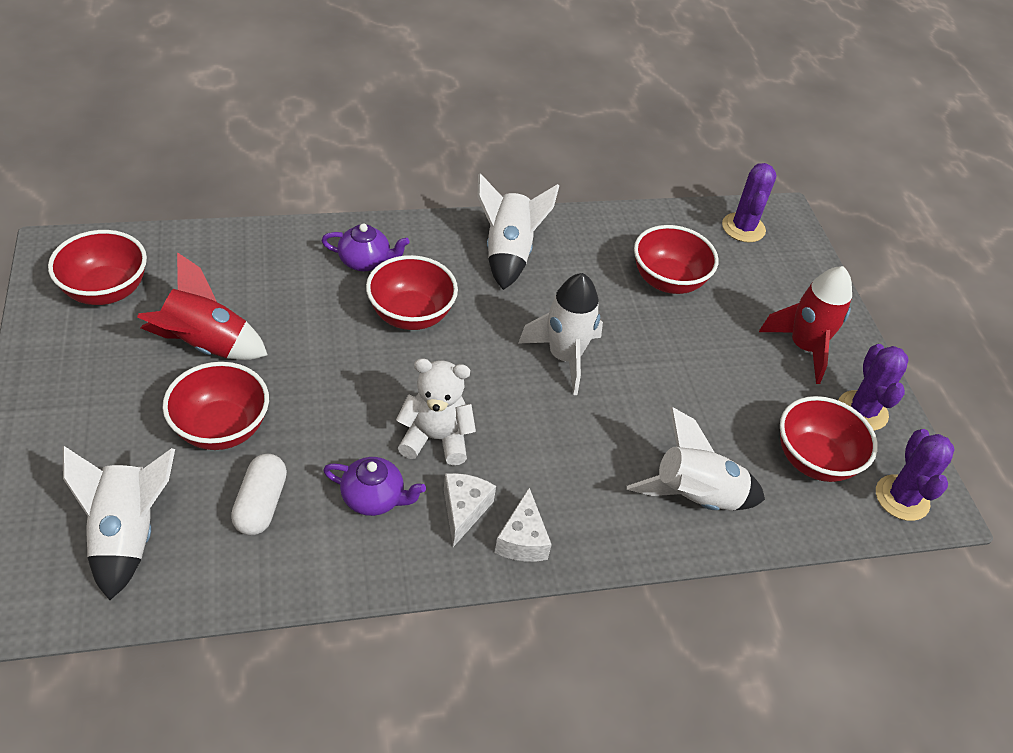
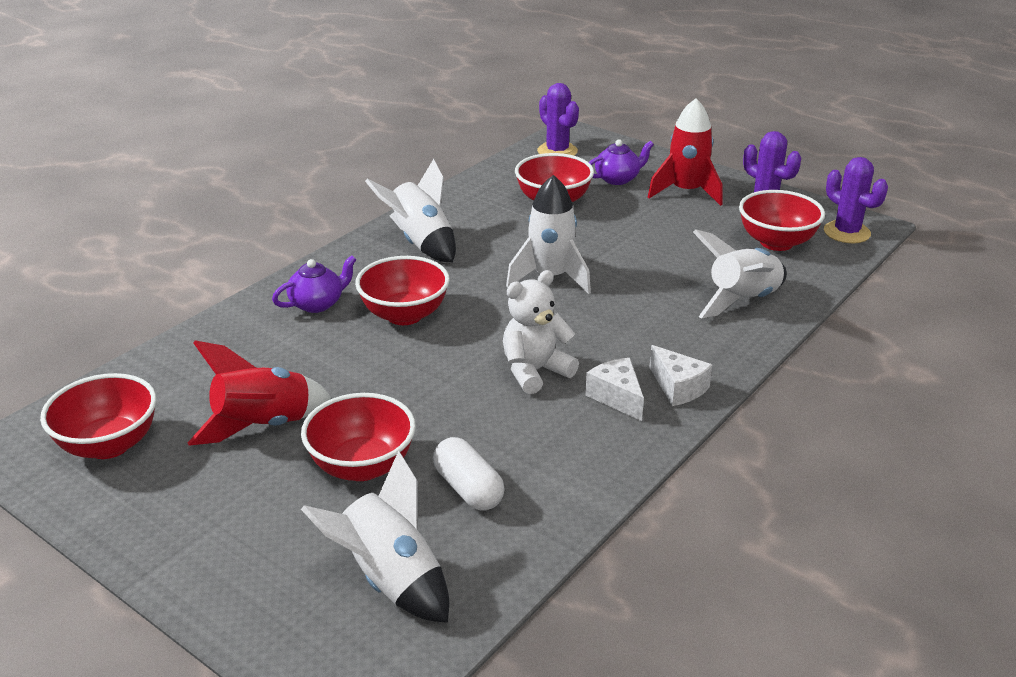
camera: 35 degrees left, 15 degrees down
(374, 498) = (545, 431): purple teapot -> purple teapot (618, 179)

